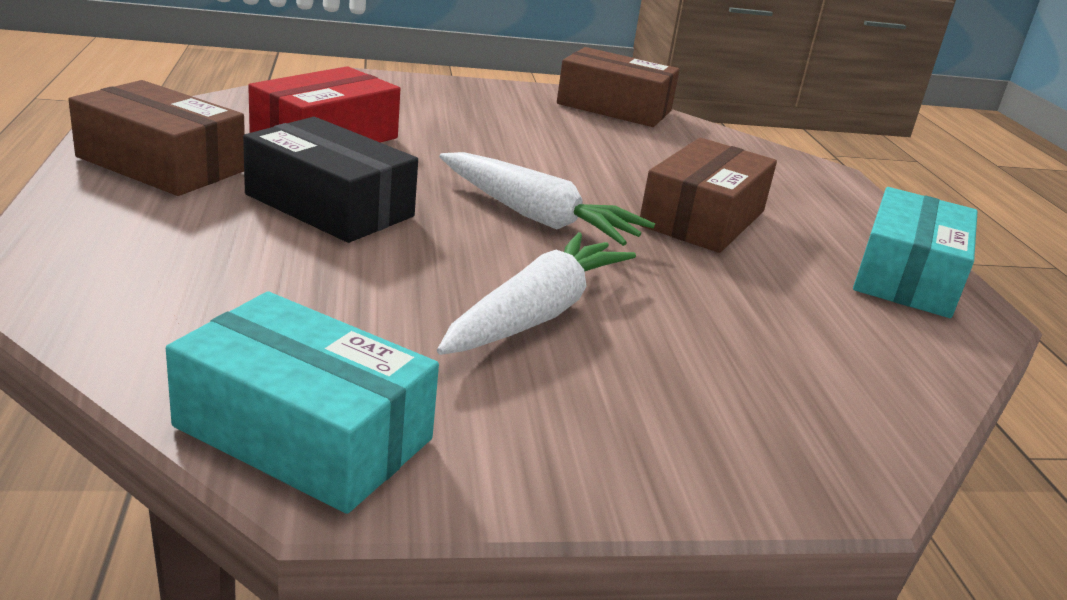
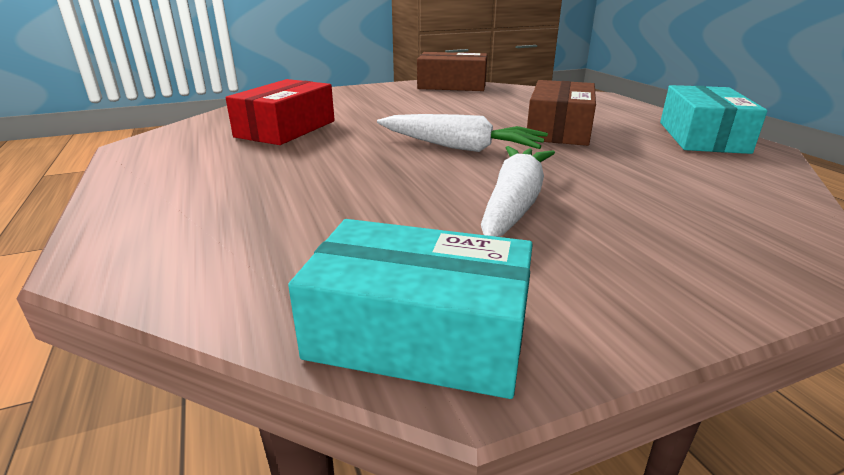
camera: 10 degrees left, 0 degrees up
(161, 164) = (176, 163): brown box -> none
(329, 205) = (317, 166): black box -> none

